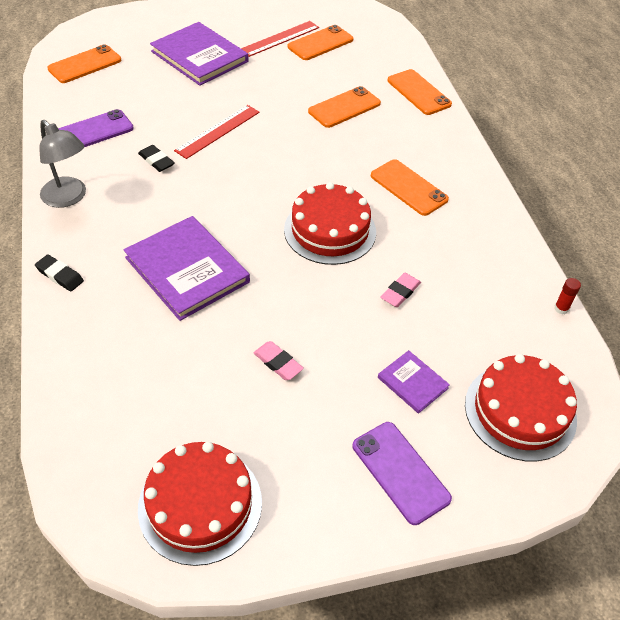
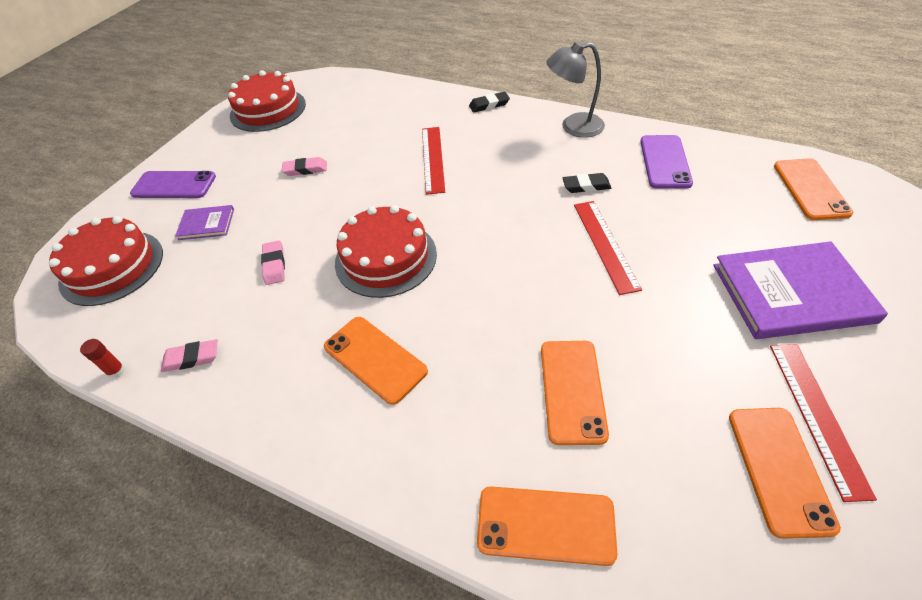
camera: 135 degrees right, 0 degrees up
(187, 270) = (433, 159): purple book -> red ruler
(408, 187) = (375, 359): orange phone -> orange phone turned 45 degrees clockwise
(508, 275) = (191, 358): none -> pink eraser

